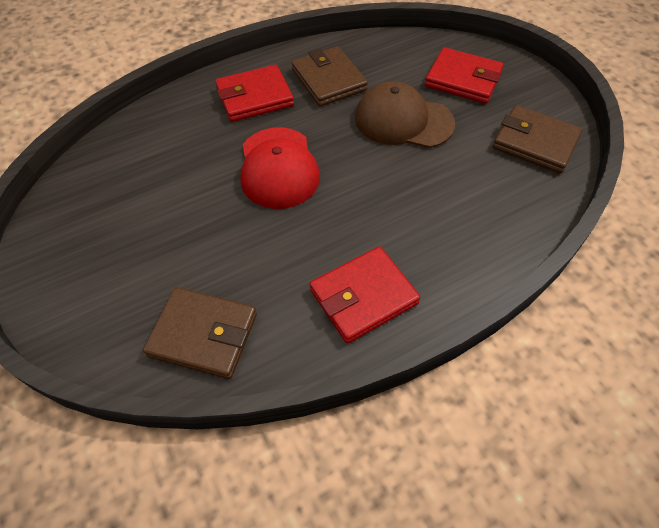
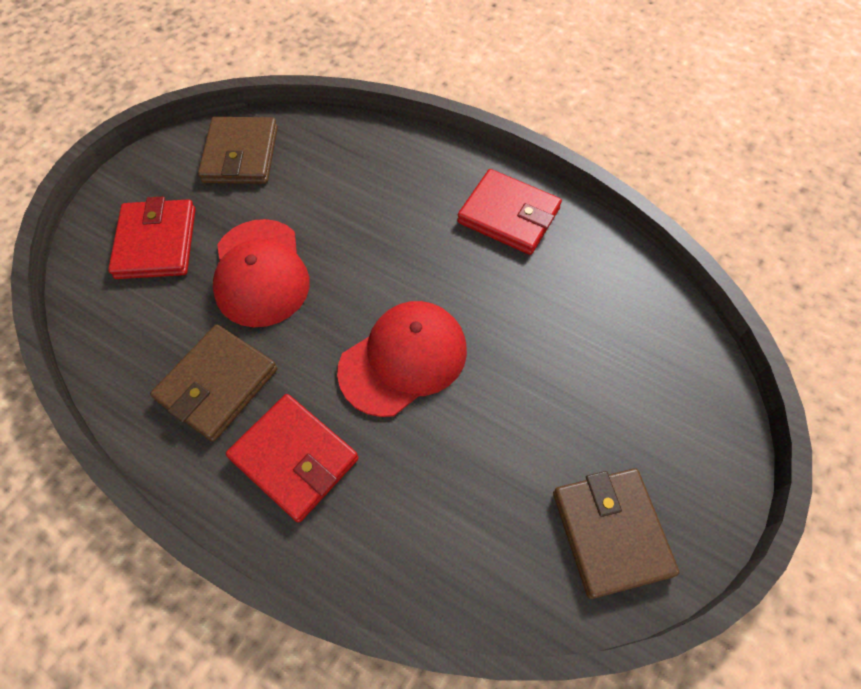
camera: 120 degrees left, 5 degrees up
(203, 334) = (632, 311): brown wallet -> brown wallet (610, 532)
(403, 121) = (260, 273): brown cap -> red cap

